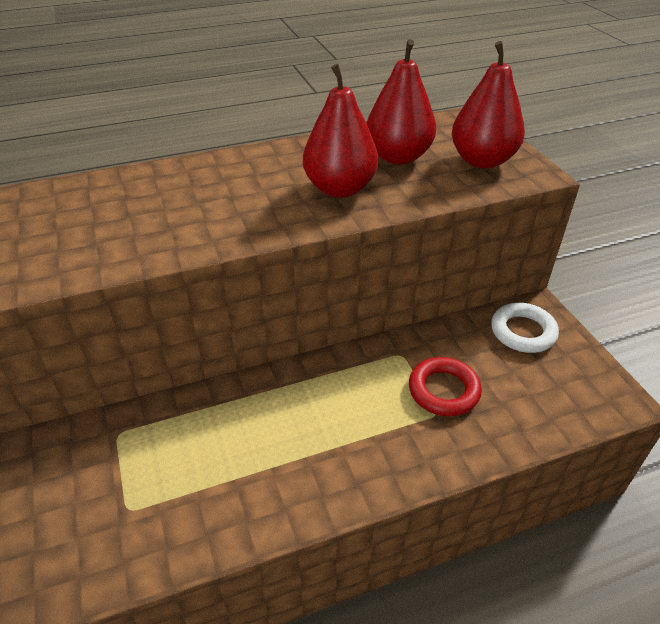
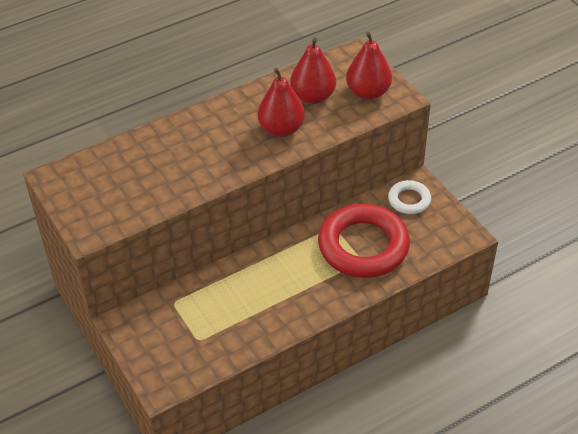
camera: 10 degrees left, 5 degrees up
(443, 390) = (363, 246): red ring -> red ring, size x2.05

